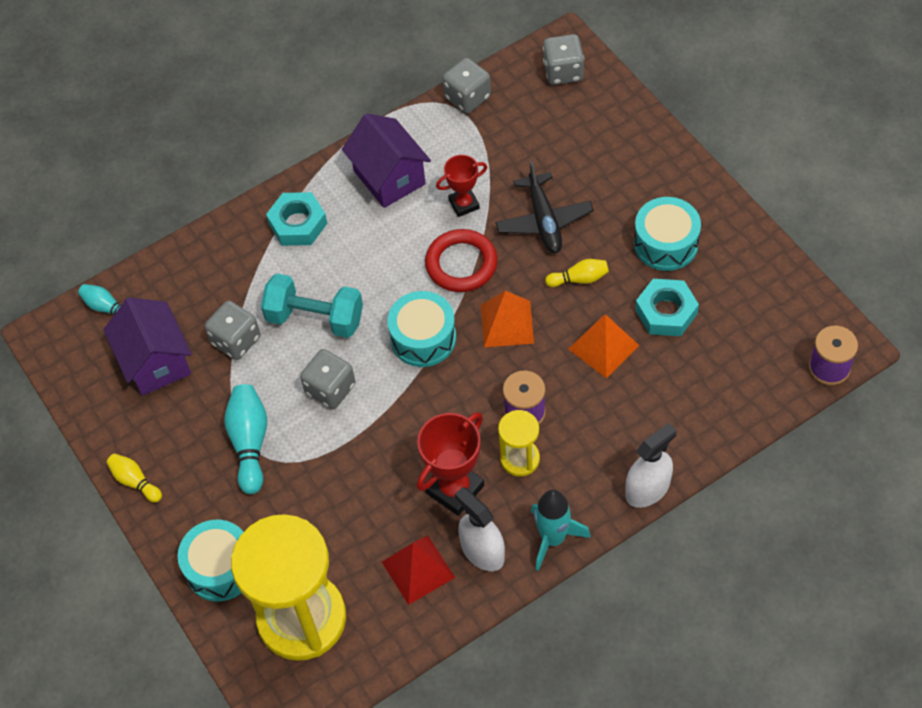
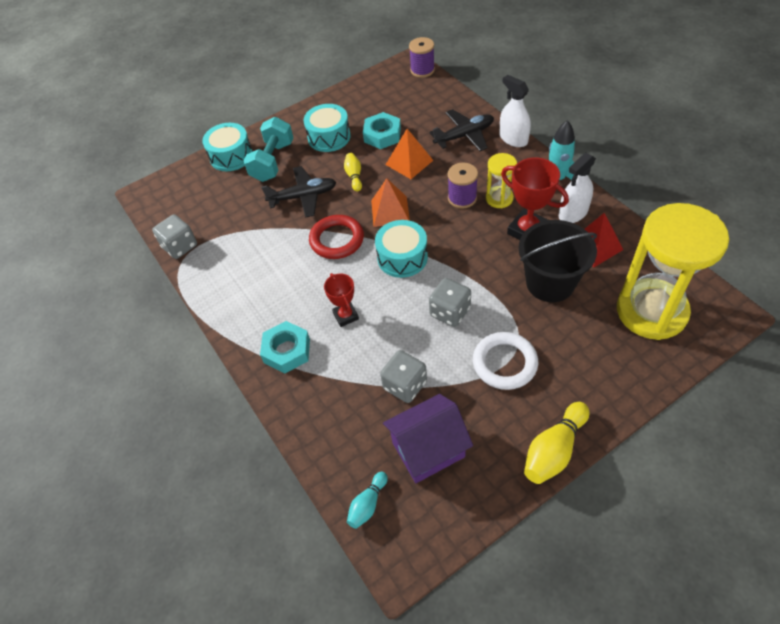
camera: 90 degrees left, 5 degrees down
(135, 481) = (554, 450): yellow bowling pin -> yellow bowling pin, size x1.67
(220, 568) = (622, 371): turquoise drum -> turquoise drum (231, 156)
(250, 443) = (504, 363): turquoise bowling pin -> white ring
(315, 318) = (383, 329): turquoise dumbbell -> turquoise dumbbell (273, 162)
(362, 506) = (550, 283): none -> black bucket
(389, 177) = (249, 290): purple house -> none
(464, 204) = (282, 242): red trophy -> red trophy (346, 316)
(563, 72) = (170, 193): grey dice -> none
(658, 421) = (464, 135): none -> black plane

